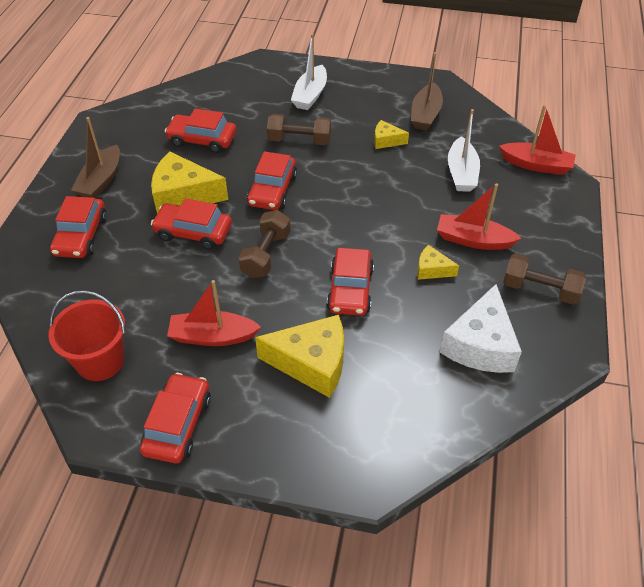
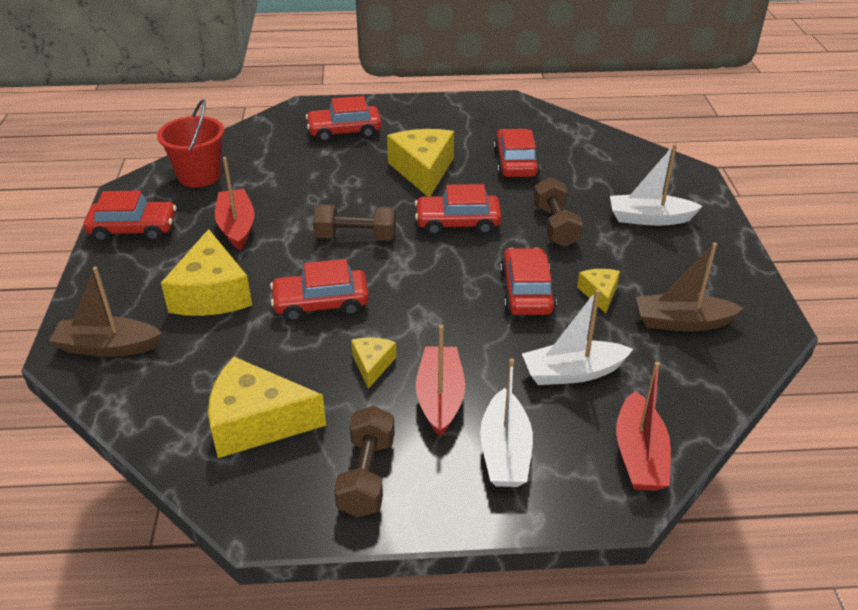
camera: 75 degrees right, 10 degrees down
(101, 181) = (422, 123): brown boat -> brown boat (108, 347)
(193, 232) = (371, 187): red car -> red car (526, 292)
(480, 345) = (256, 422): white cheese -> yellow cheese
(527, 220) = (505, 452): none -> white boat

